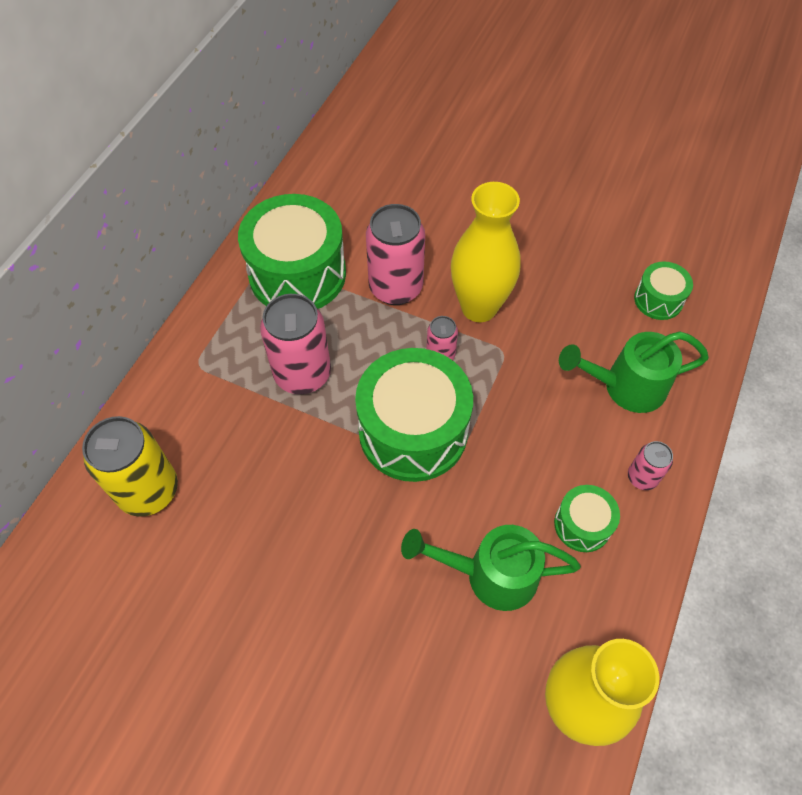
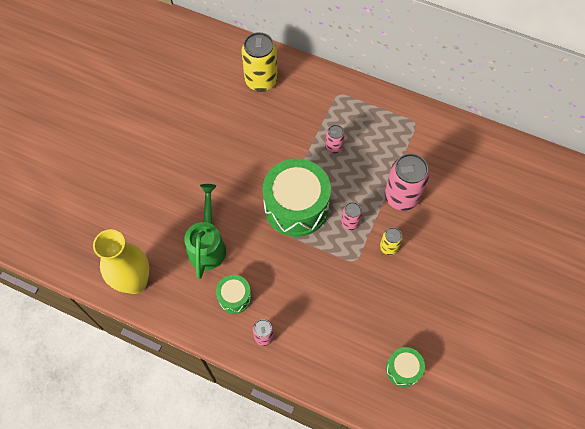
camera: 90 degrees right, 5 degrees up
(297, 274) = (408, 140): green drum -> none
(302, 374) = (334, 147): pink can -> pink can, size x0.51
(479, 307) = (388, 247): yellow vase -> yellow can
(626, 387) = (329, 336): green watering can -> none

